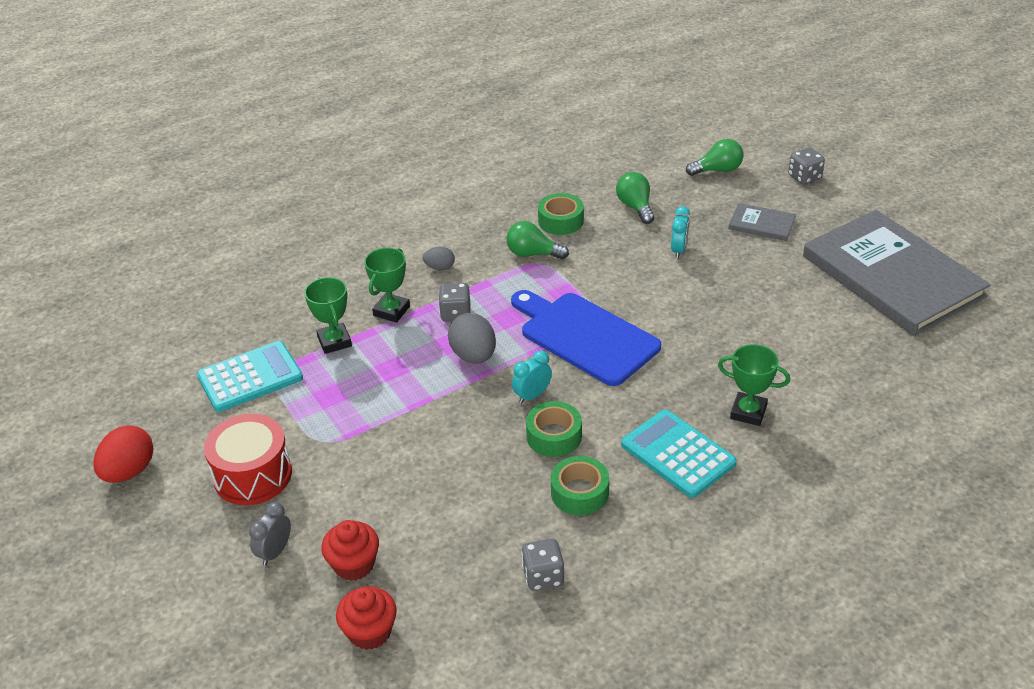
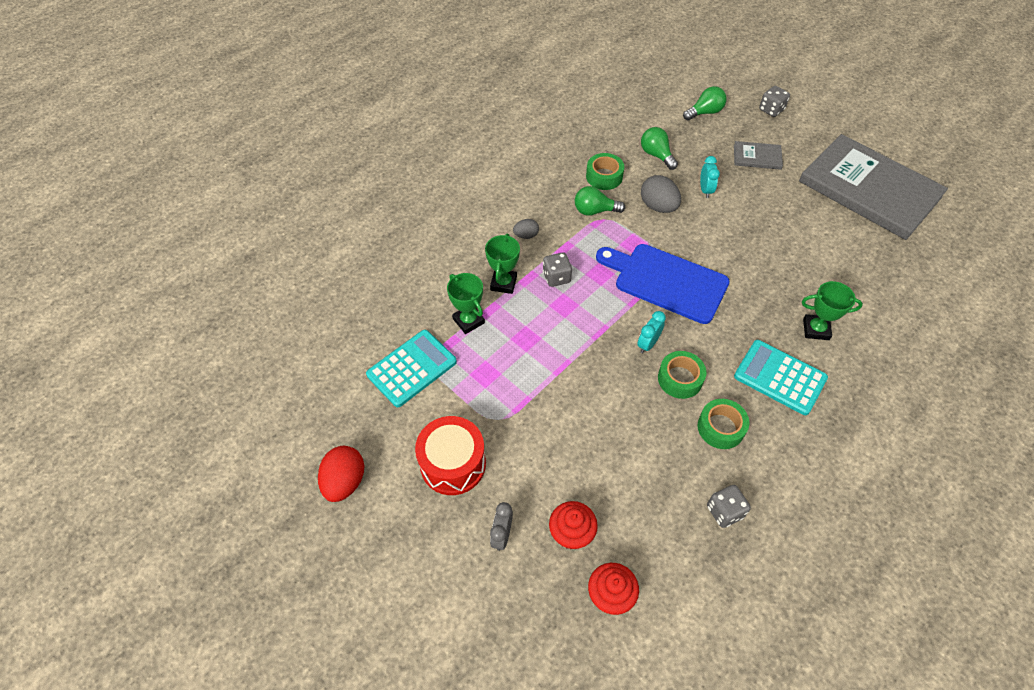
camera: 15 degrees left, 15 degrees up
(473, 356) = (587, 315): grey egg -> grey egg (658, 206)

